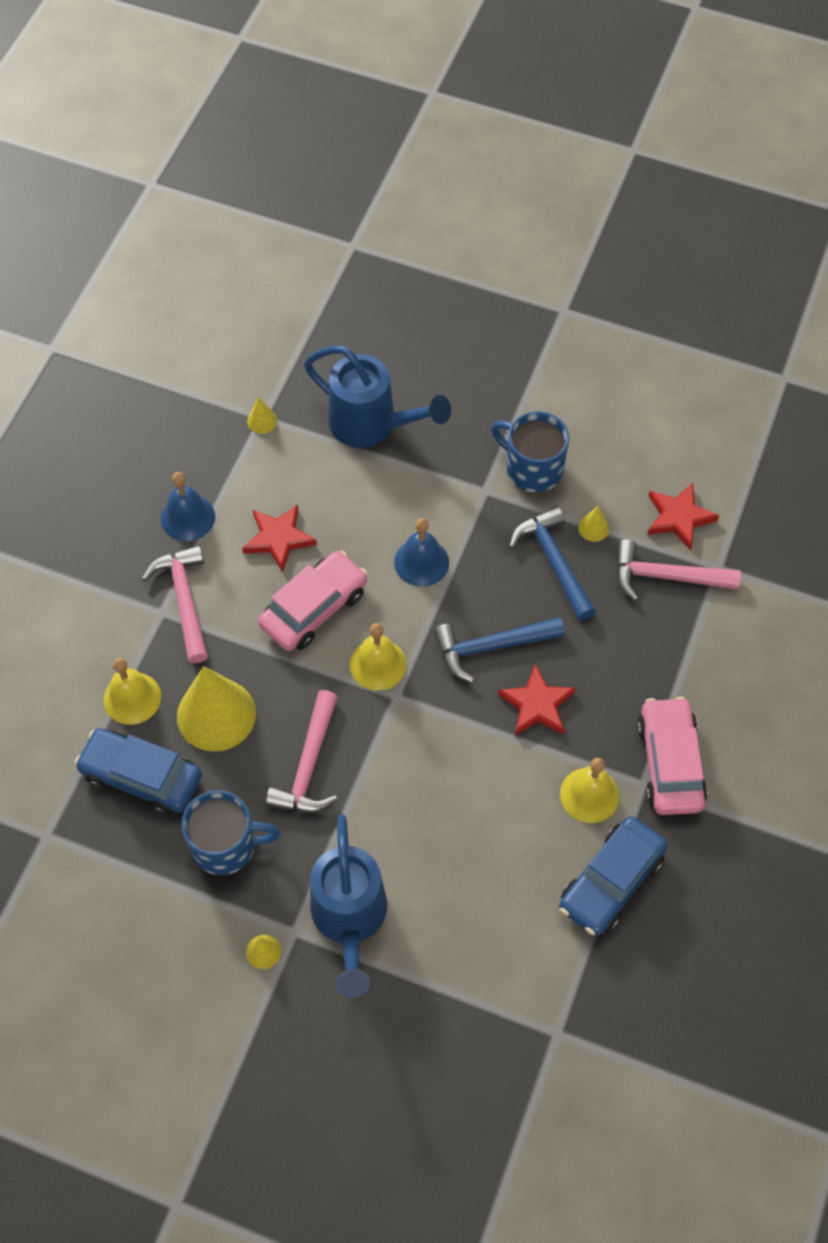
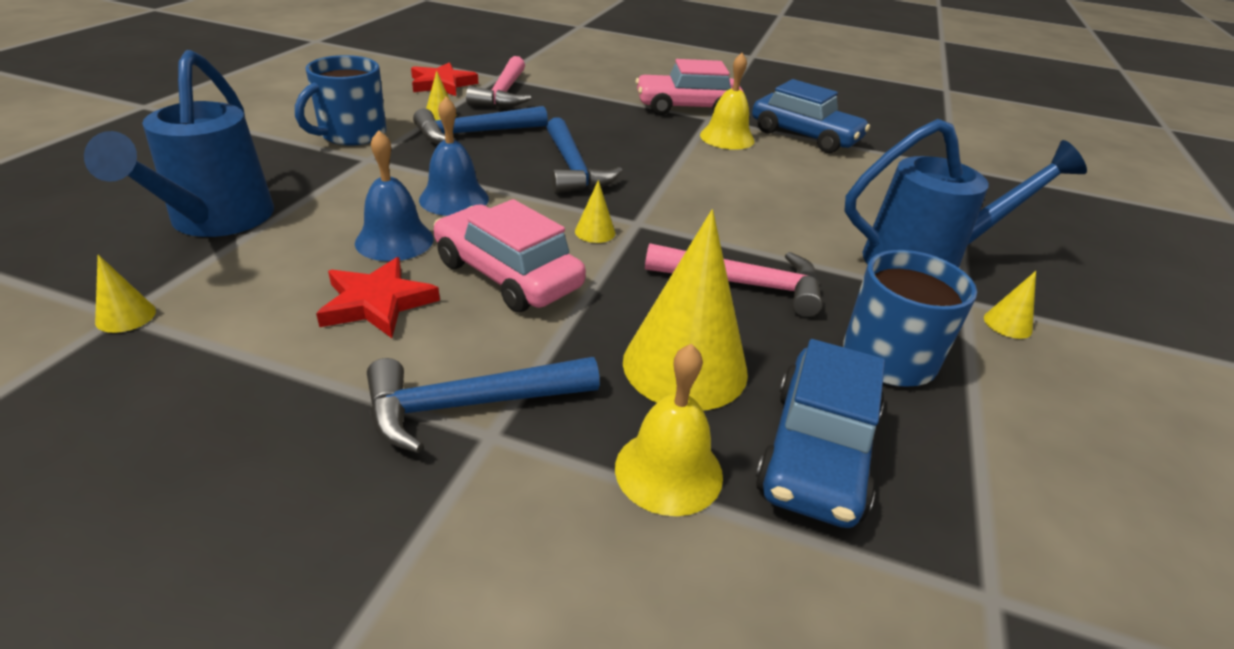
camera: 95 degrees left, 25 degrees down
(184, 600) = (469, 405): pink hammer -> blue hammer
(187, 517) = (287, 404): blue bell -> blue bell (394, 240)
(372, 425) = (215, 221): blue watering can -> blue watering can turned 150 degrees clockwise
(378, 664) = (595, 232): yellow bell -> yellow cone
(536, 704) = (639, 152): red star -> none

